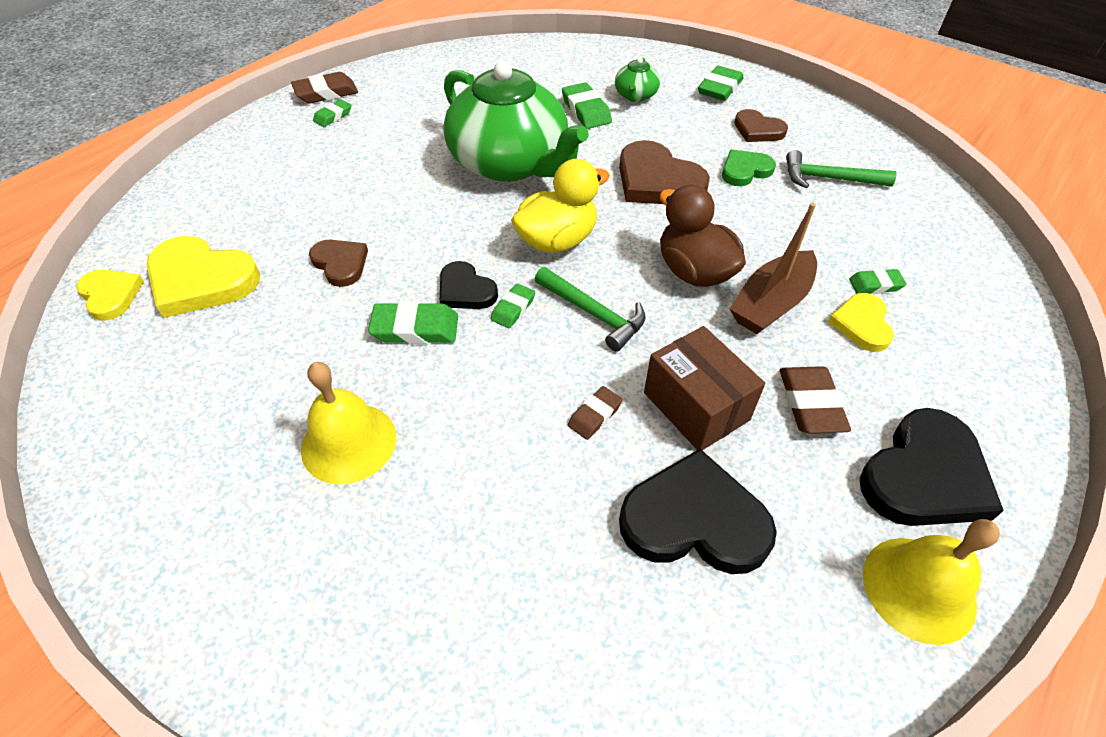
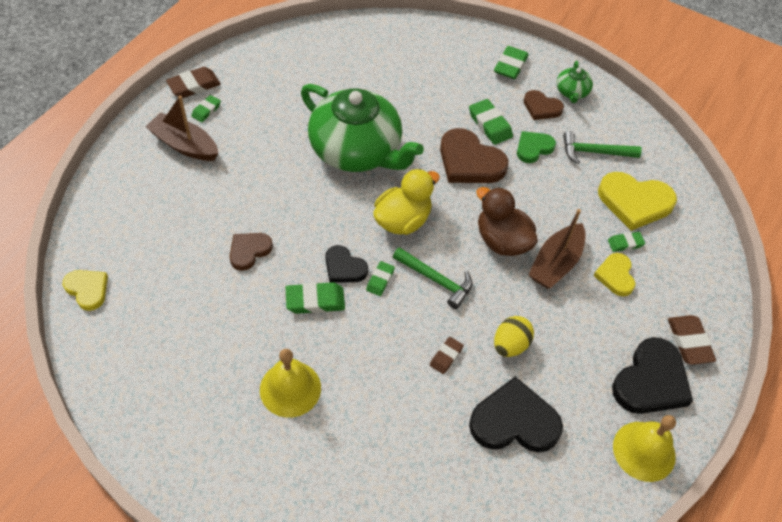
camera: 10 degrees left, 5 degrees up
(201, 280) = (150, 272): yellow heart -> yellow heart (634, 202)
(295, 148) = (185, 145): none -> brown boat
(340, 264) = (249, 251): brown heart -> brown heart turned 90 degrees counterclockwise
(586, 111) = (408, 94): green eraser -> green eraser (490, 125)
(635, 95) = (445, 76): green teapot -> green teapot (572, 92)
(696, 406) = (510, 345): brown box -> yellow egg
(810, 404) = (582, 337): brown eraser -> brown eraser (689, 342)

